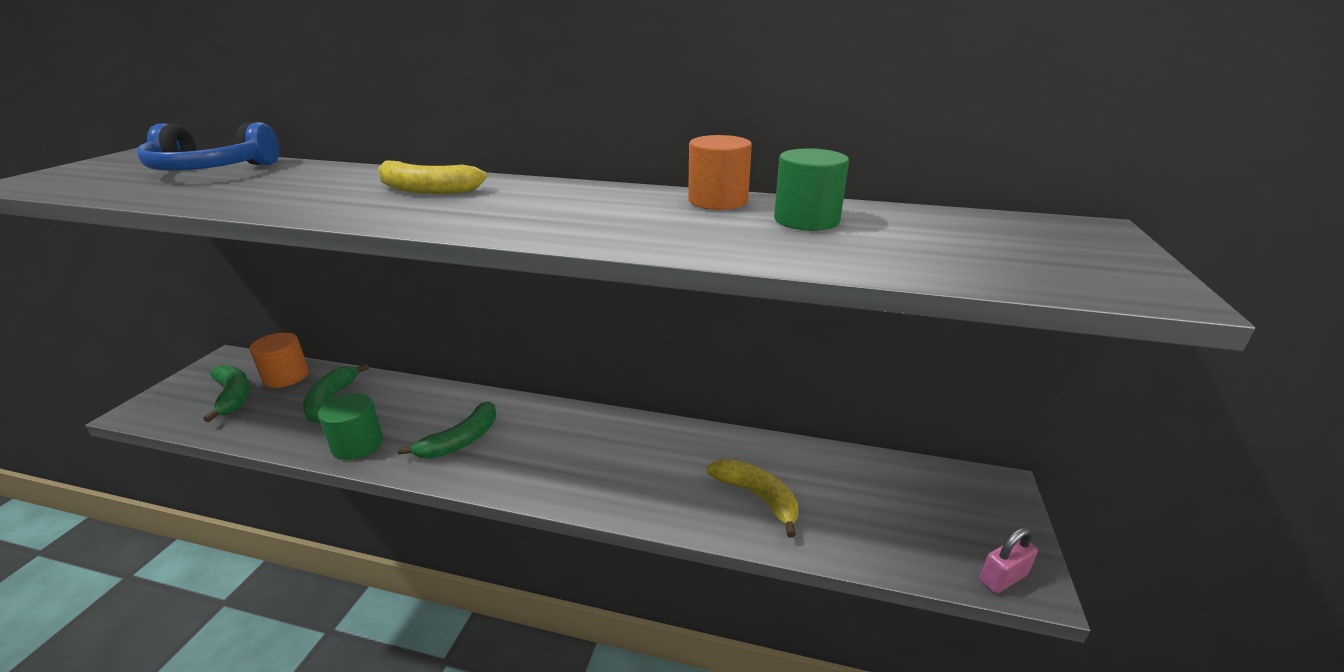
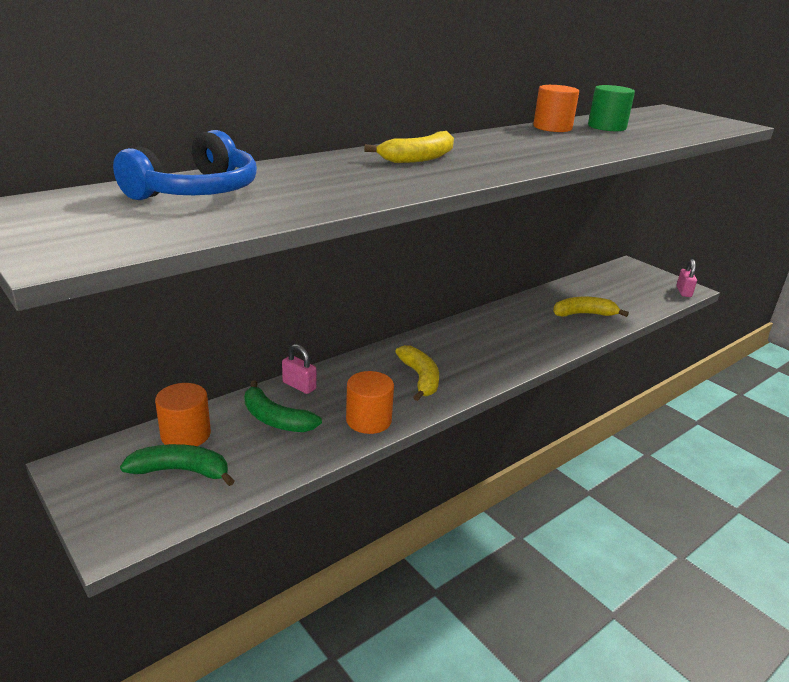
camera: 55 degrees left, 0 degrees up
(357, 444) = (368, 420): green cylinder -> orange cylinder
(394, 388) = (299, 386): none -> pink padlock
(461, 441) = (420, 378): green banana -> yellow banana

